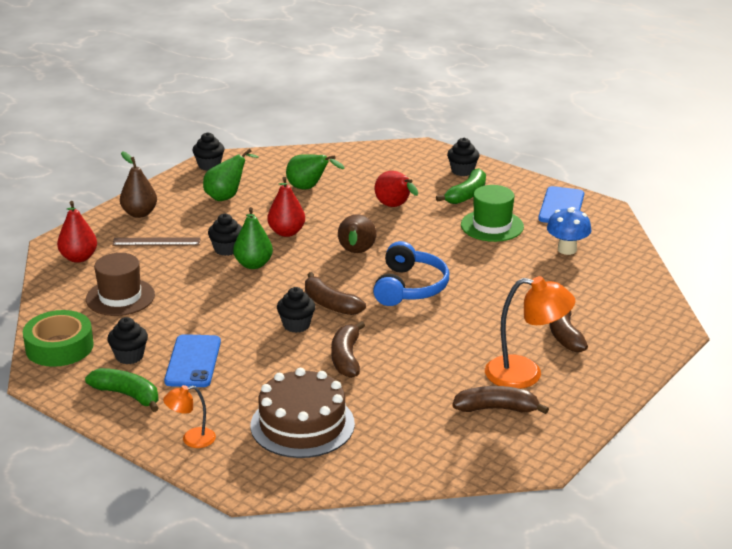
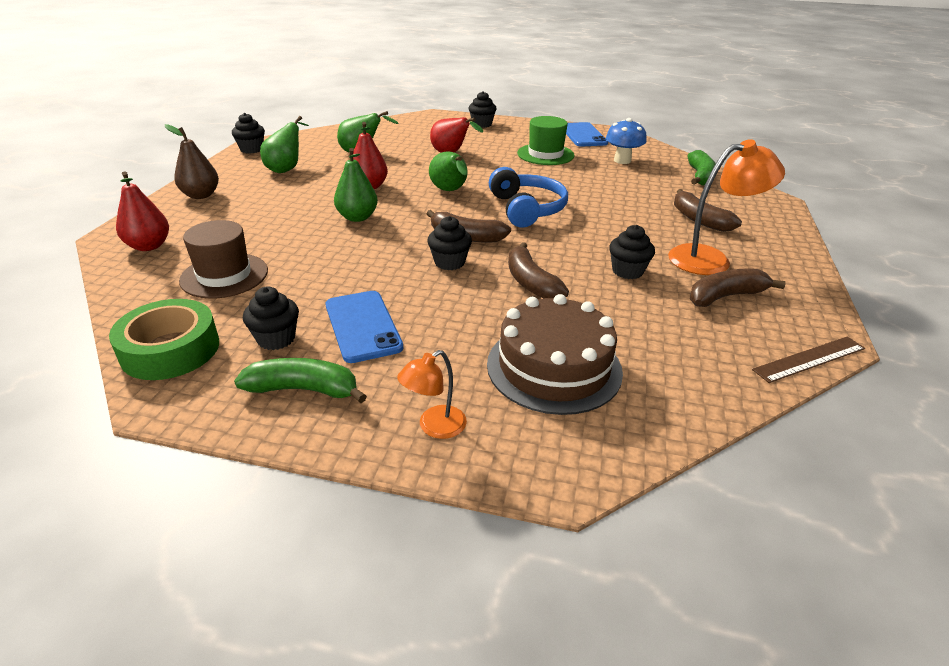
camera: 25 degrees left, 5 degrees up
(156, 242) = (235, 216): brown ruler -> brown ruler (809, 359)
(226, 249) = (318, 210): black cupcake -> black cupcake (627, 271)
(356, 253) = (450, 191): brown pear -> green pear
(467, 195) = (502, 138): green banana -> green banana (700, 176)

